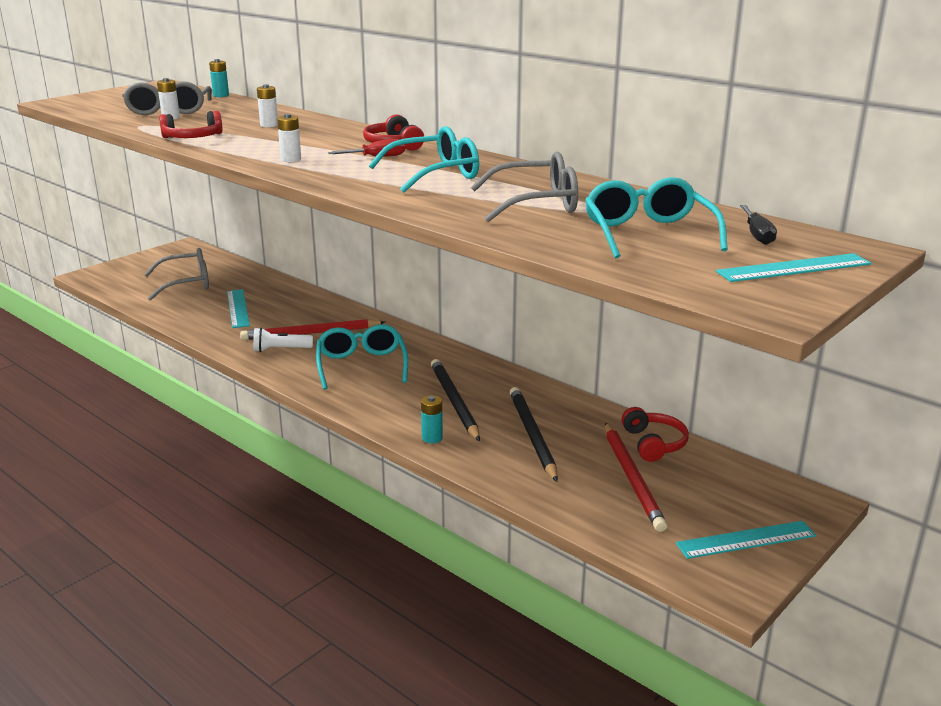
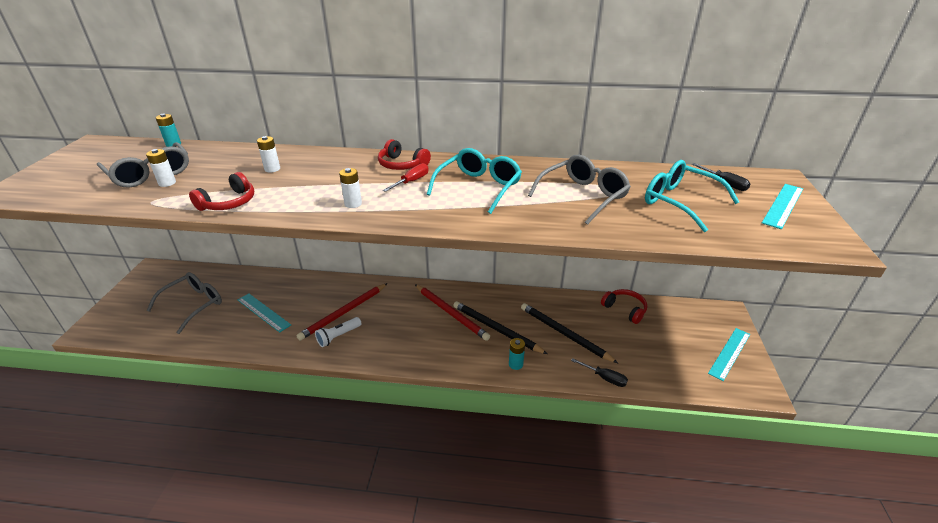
camera: 35 degrees left, 10 degrees up
(361, 365) = (408, 325): turquoise glasses -> none
(522, 490) = (604, 378): none -> black screwdriver
(632, 478) = (642, 339): red pencil -> red pencil (451, 313)

